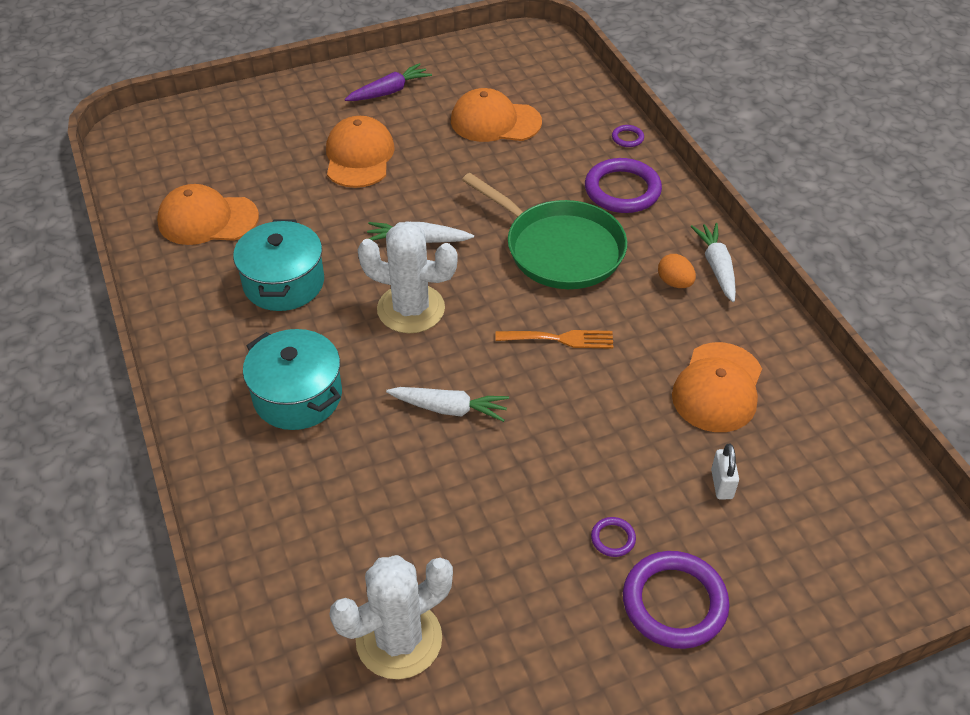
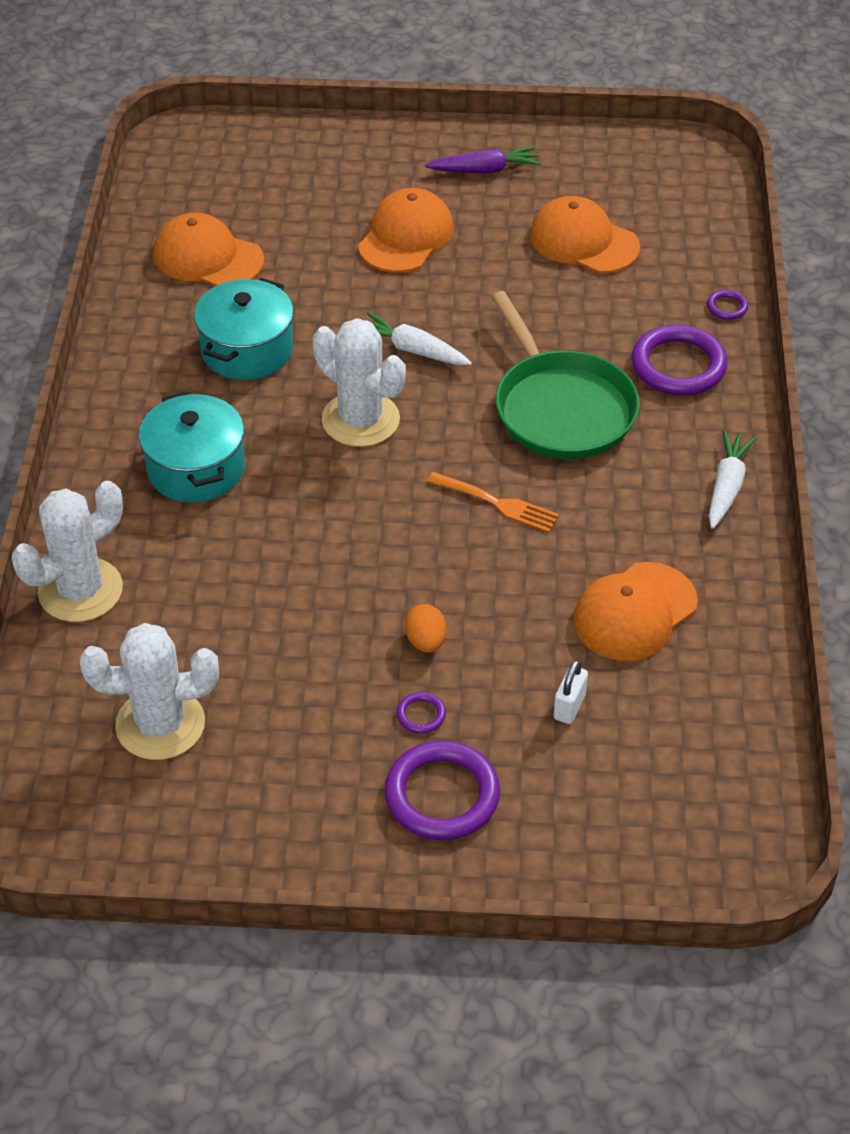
camera: 25 degrees right, 0 degrees up
(255, 542) = (80, 590): none -> white cactus
(449, 409) = (337, 533): white carrot -> none
(674, 282) = (666, 487): orange egg -> orange egg (425, 641)

